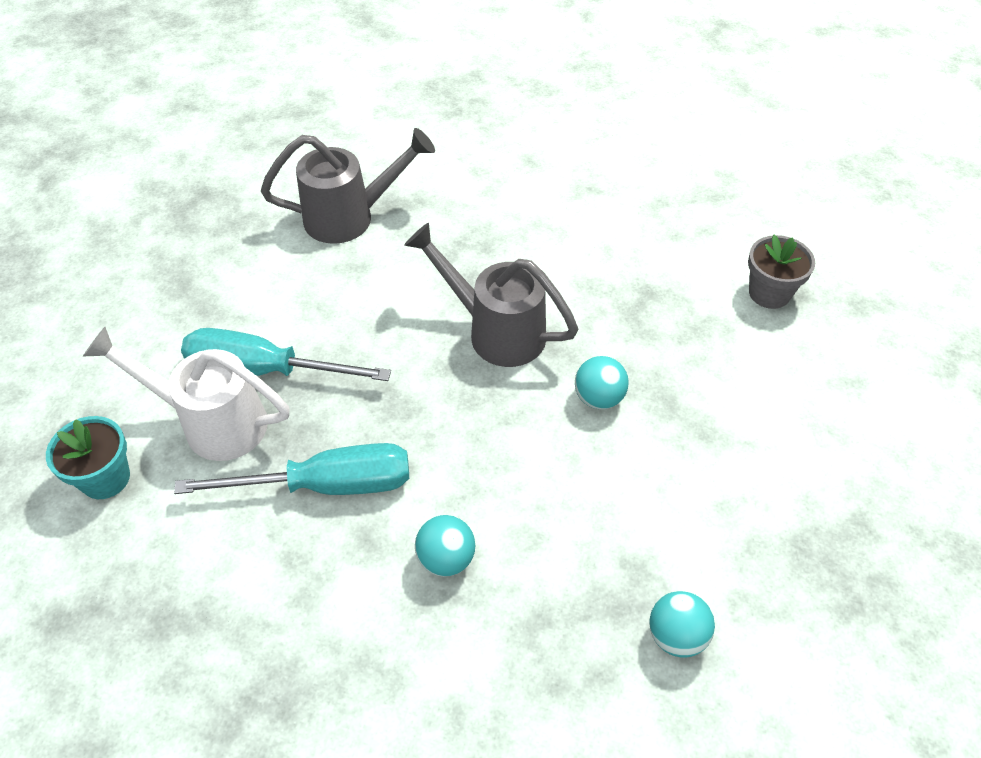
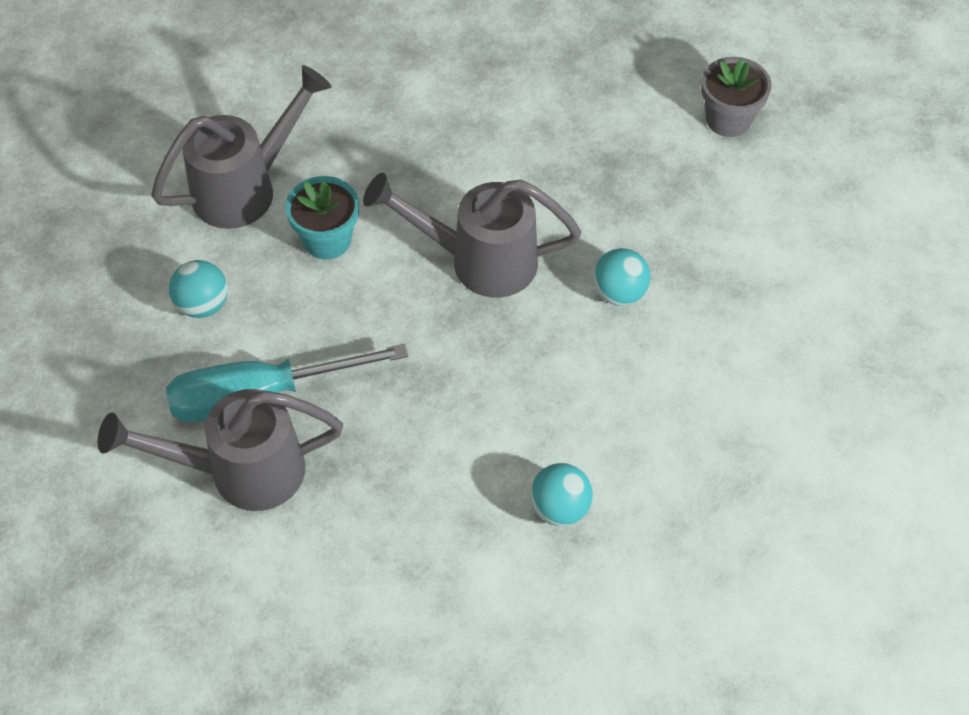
camera: 25 degrees left, 5 degrees up
(105, 478) = (165, 573): turquoise flower pot -> turquoise flower pot (327, 240)
(211, 422) = (239, 471): white watering can -> grey watering can
(326, 485) = (401, 486): turquoise screwdriver -> none
(676, 635) = (801, 489): turquoise ball -> turquoise ball (203, 305)

